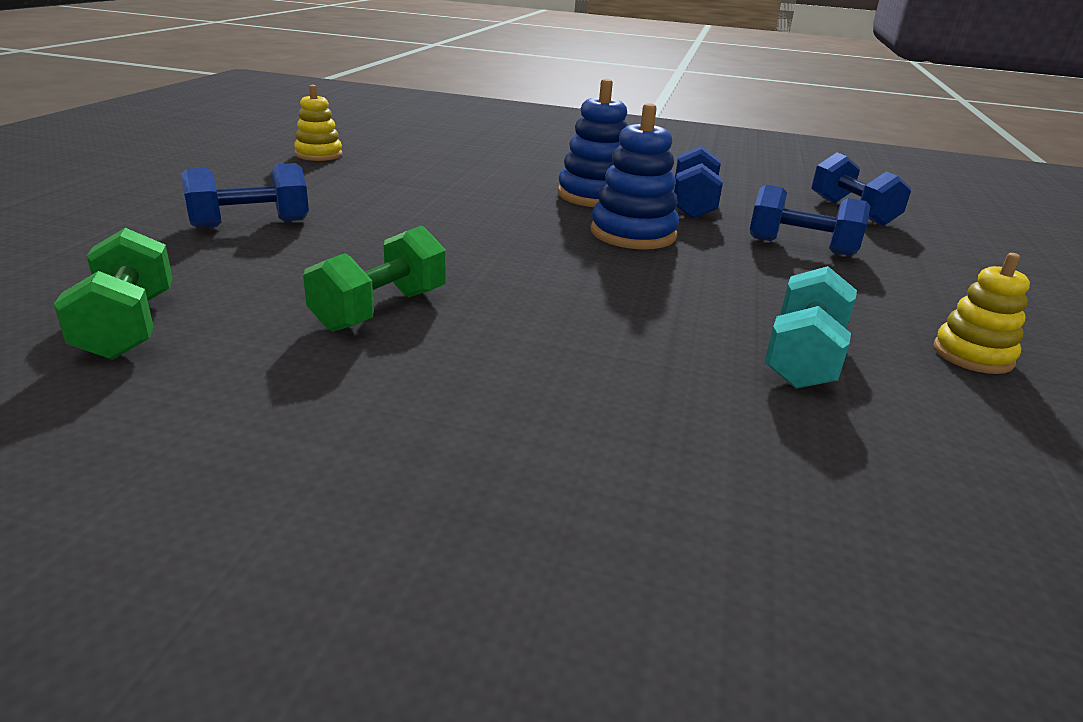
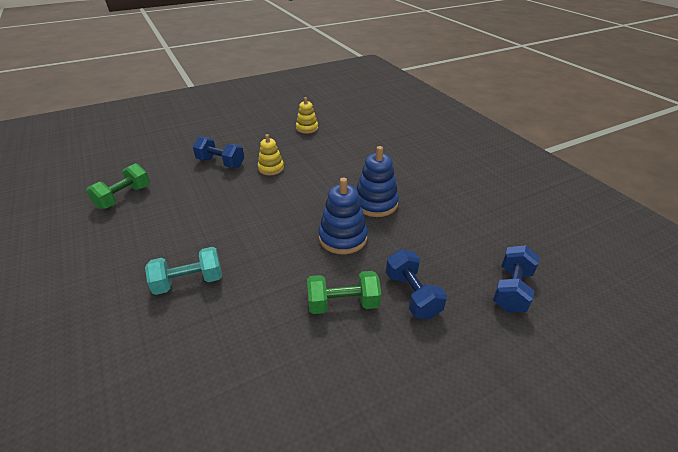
camera: 50 degrees right, 10 degrees up
(380, 310) = (184, 228): green dumbbell -> green dumbbell (343, 304)
(692, 205) = (414, 234): blue dumbbell -> none
(802, 358) = (263, 353): turquoise dumbbell -> turquoise dumbbell (189, 282)
(972, 355) = (341, 419): yellow stacking toy -> yellow stacking toy (271, 168)

